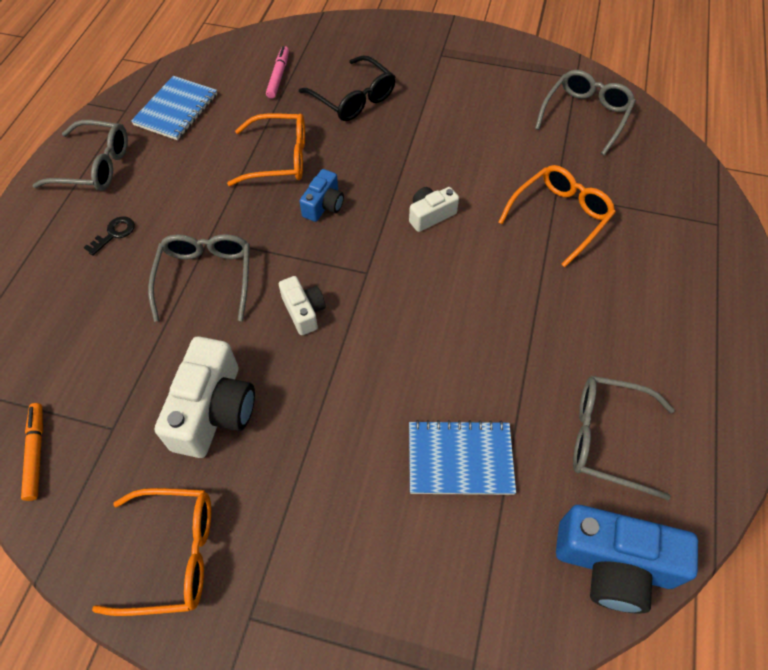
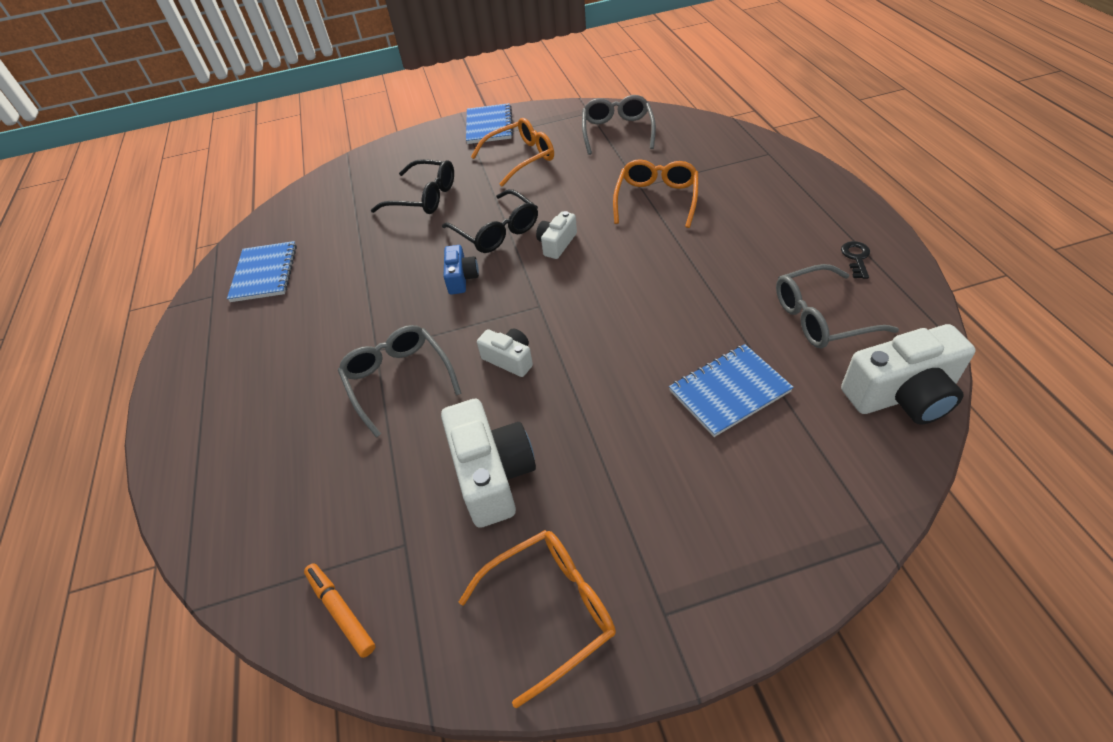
camera: 25 degrees left, 10 degrees down
(95, 166) = (214, 350): grey glasses -> none
(114, 234) = (278, 392): black key -> black key (856, 258)
(278, 76) = (343, 210): pink marker -> none
(279, 158) = (393, 264): orange glasses -> orange glasses (521, 158)
(388, 171) = (496, 231): none -> black glasses
(469, 45) = (489, 126): none -> blue notebook
(613, 564) = (902, 394): blue camera -> white camera

